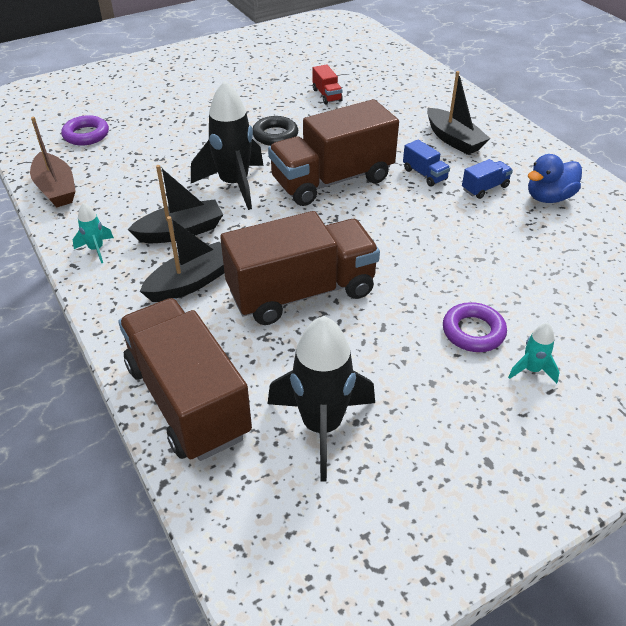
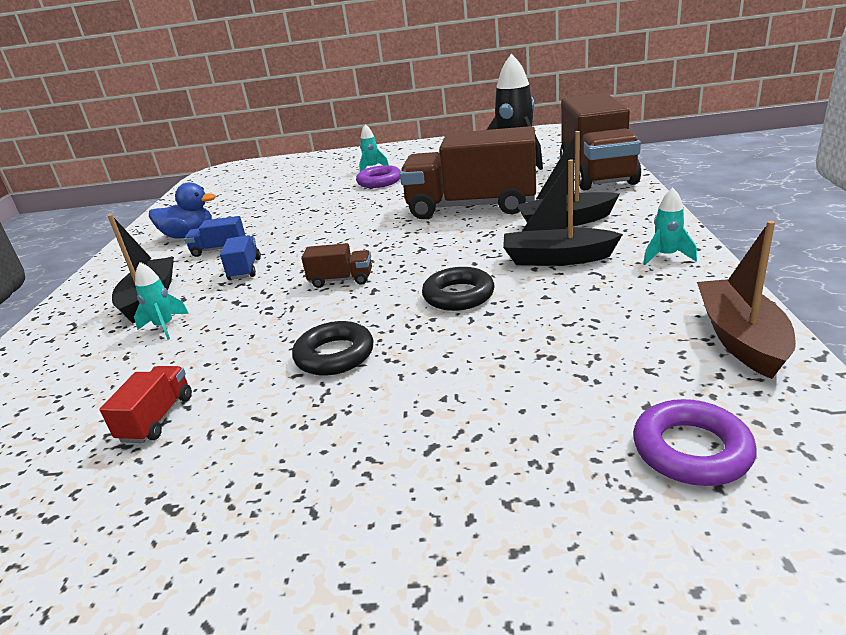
camera: 145 degrees left, 15 degrees down
(234, 185) = (458, 295): black rocket -> black ring
(332, 180) = (341, 280): brown truck -> brown truck, size x0.41
(404, 127) = (165, 327): none -> turquoise rocket

